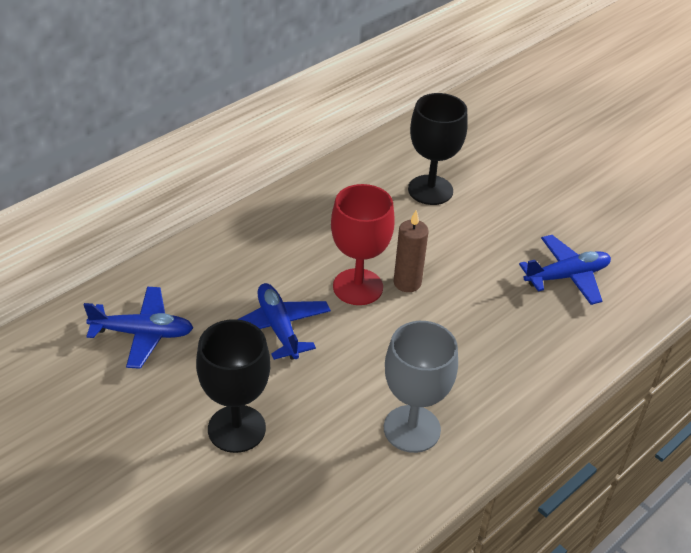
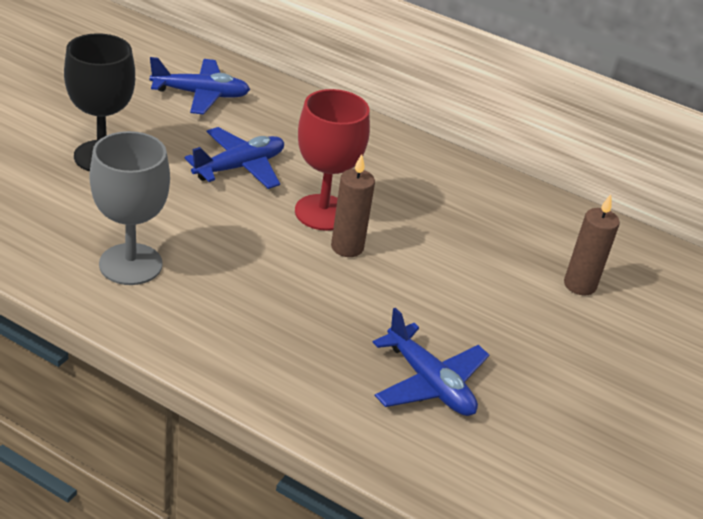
camera: 70 degrees right, 5 degrees down
(142, 333) = (201, 95): blue plane -> blue plane turned 75 degrees counterclockwise
(430, 190) = (518, 255): black goblet -> none
(468, 170) = (579, 285): none -> brown candle

